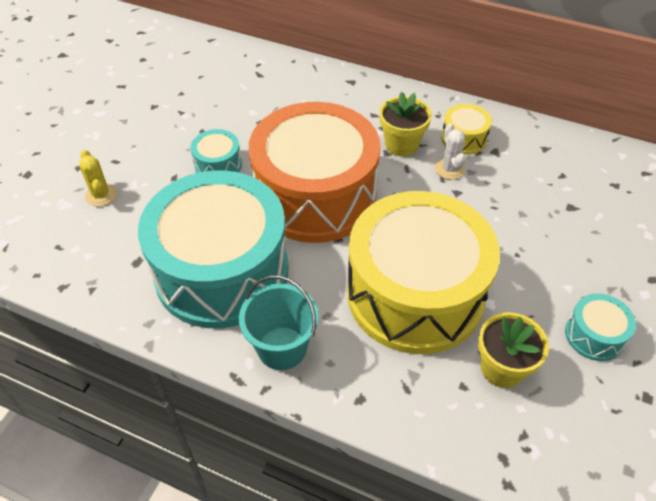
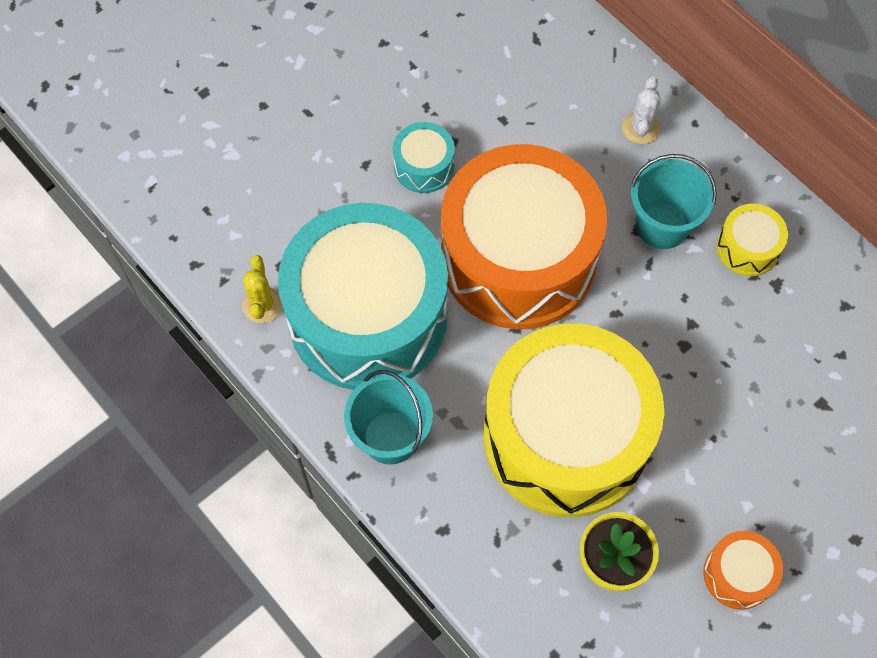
camera: 25 degrees right, 15 degrees up
(101, 195) = (275, 157): yellow cactus -> yellow cactus (262, 305)
(401, 145) = (662, 225): yellow flower pot -> turquoise bucket
(449, 169) = (702, 286): white cactus -> white cactus (641, 128)
(594, 335) = (738, 574): turquoise drum -> orange drum

